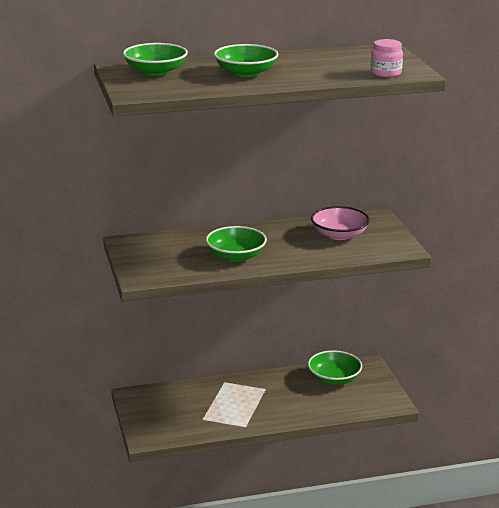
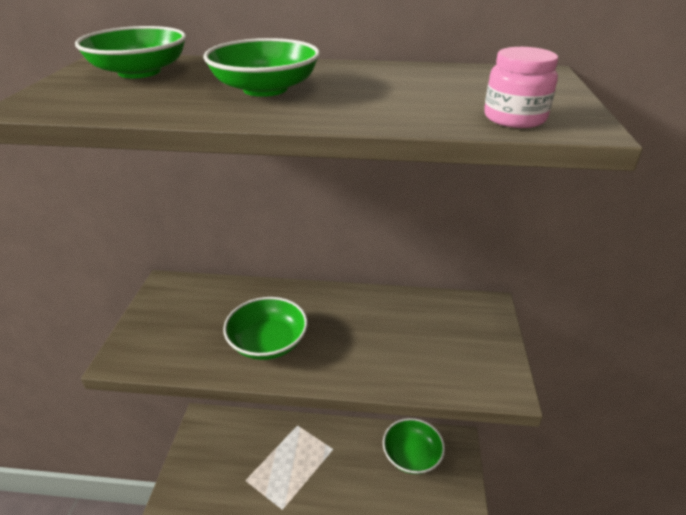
camera: 20 degrees right, 10 degrees up
(339, 235) = (423, 331): pink bowl -> none

